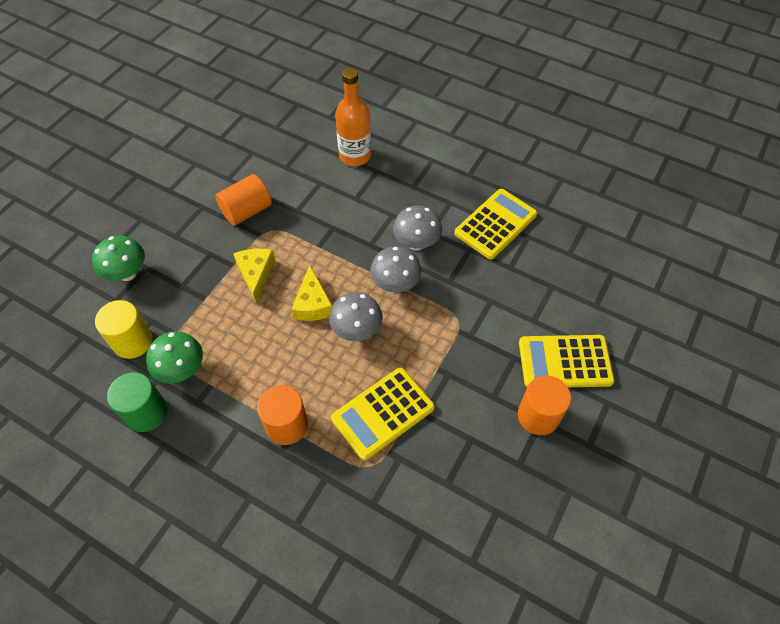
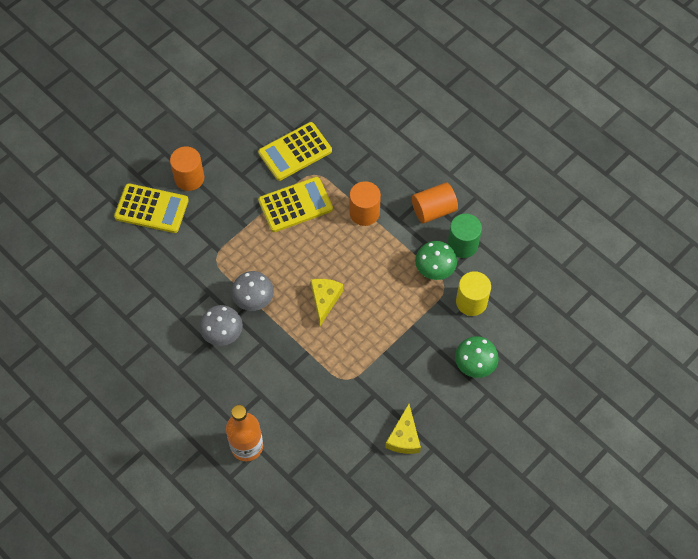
camera: 165 degrees left, 5 degrees up
(246, 211) = (363, 405): orange cylinder -> orange cylinder (433, 210)
(256, 274) = (366, 338): yellow cheese -> yellow cheese (404, 437)
(356, 330) = (296, 269): grey mushroom -> none
(495, 224) = (147, 336): yellow calculator -> yellow calculator (295, 152)

